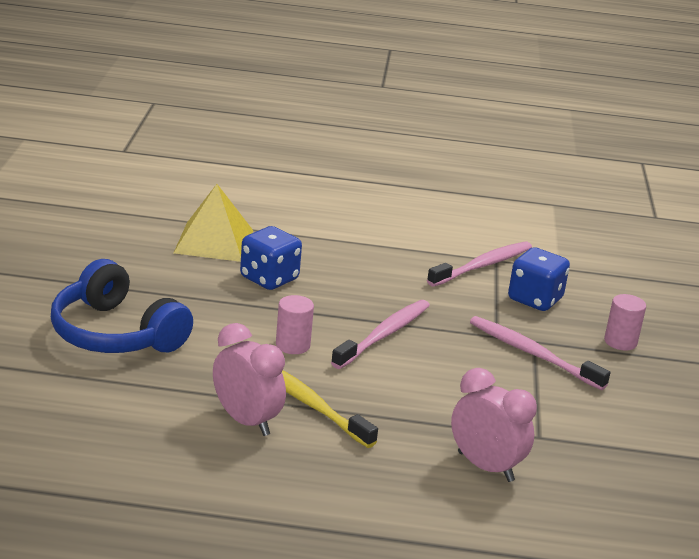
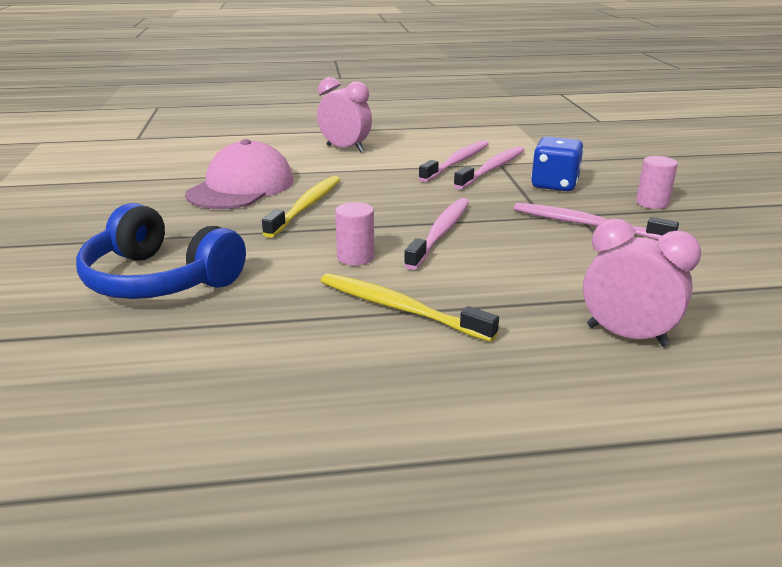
camera: 10 degrees left, 0 degrees up
(214, 241) = (241, 187): yellow pyramid -> pink cap
(246, 421) = (339, 341): pink clock -> pink clock (345, 149)
(269, 278) = (306, 207): blue dice -> yellow toothbrush
(449, 250) = (457, 162): none -> pink toothbrush

